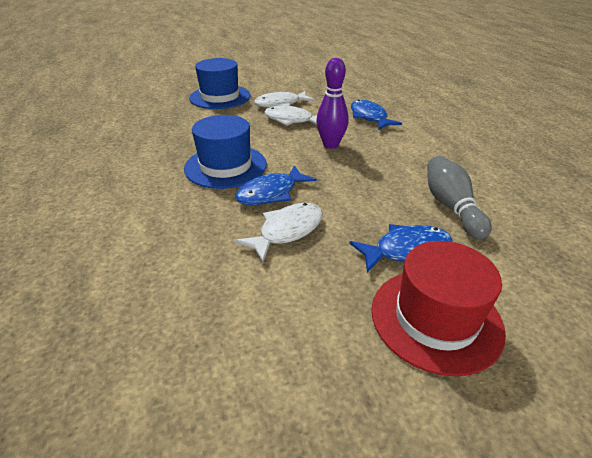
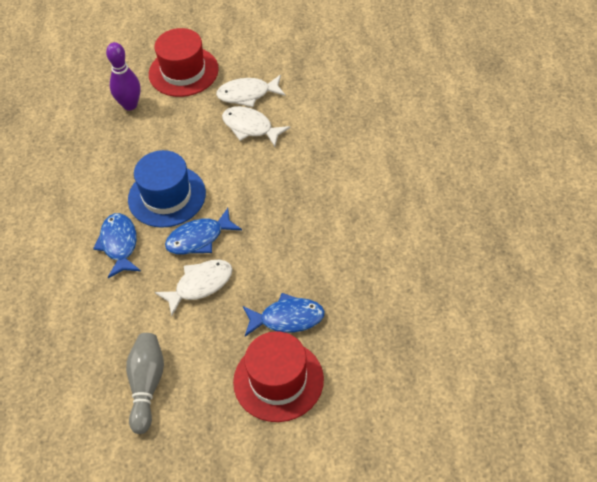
camera: 15 degrees right, 15 degrees up
(220, 97) = (183, 71): blue hat -> red hat
(331, 145) = (276, 175): purple bowling pin -> purple bowling pin (130, 105)
(369, 117) = (337, 131): blue fish -> blue fish (119, 244)
(451, 207) = (350, 277): grey bowling pin -> grey bowling pin (147, 386)

